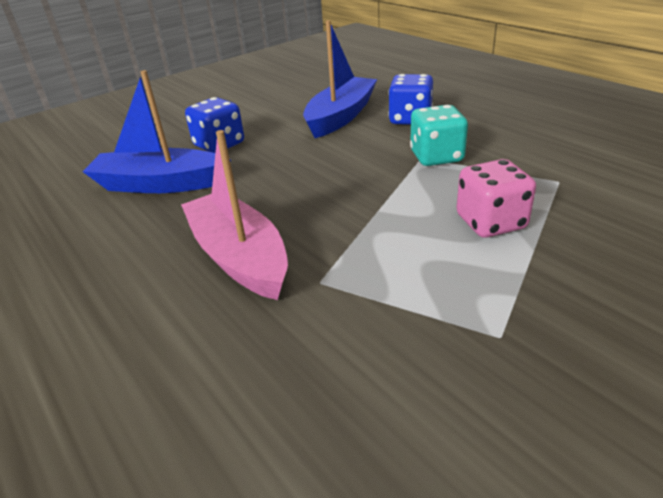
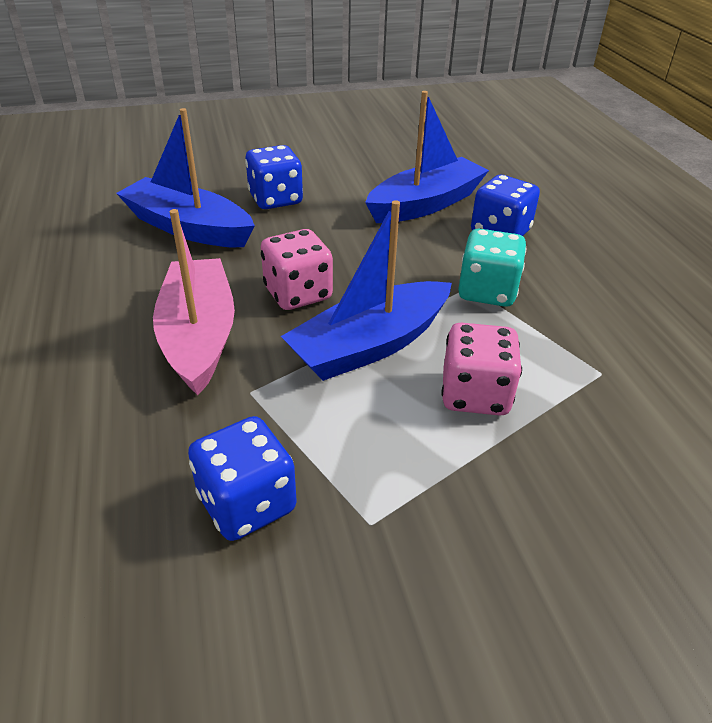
camera: 20 degrees right, 5 degrees up
(296, 201) = (298, 293): none -> pink dice
(385, 217) = (370, 345): none -> blue boat
(392, 362) = (247, 503): none -> blue dice

